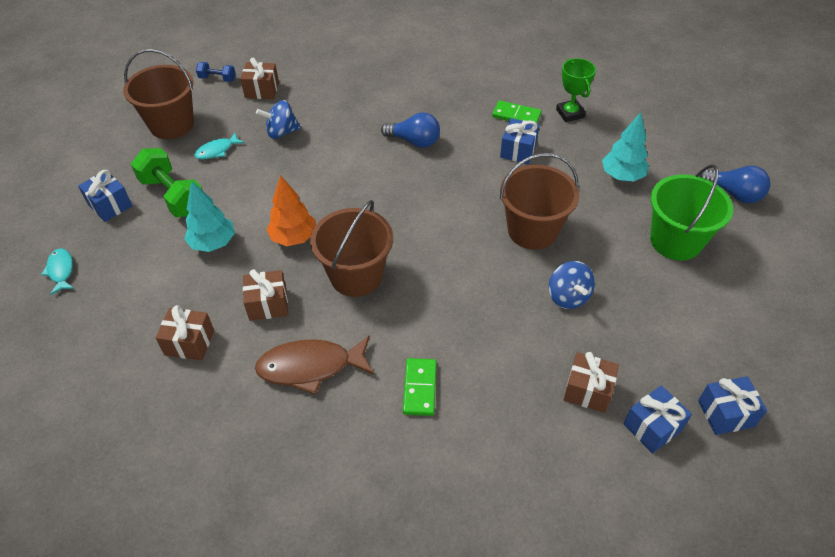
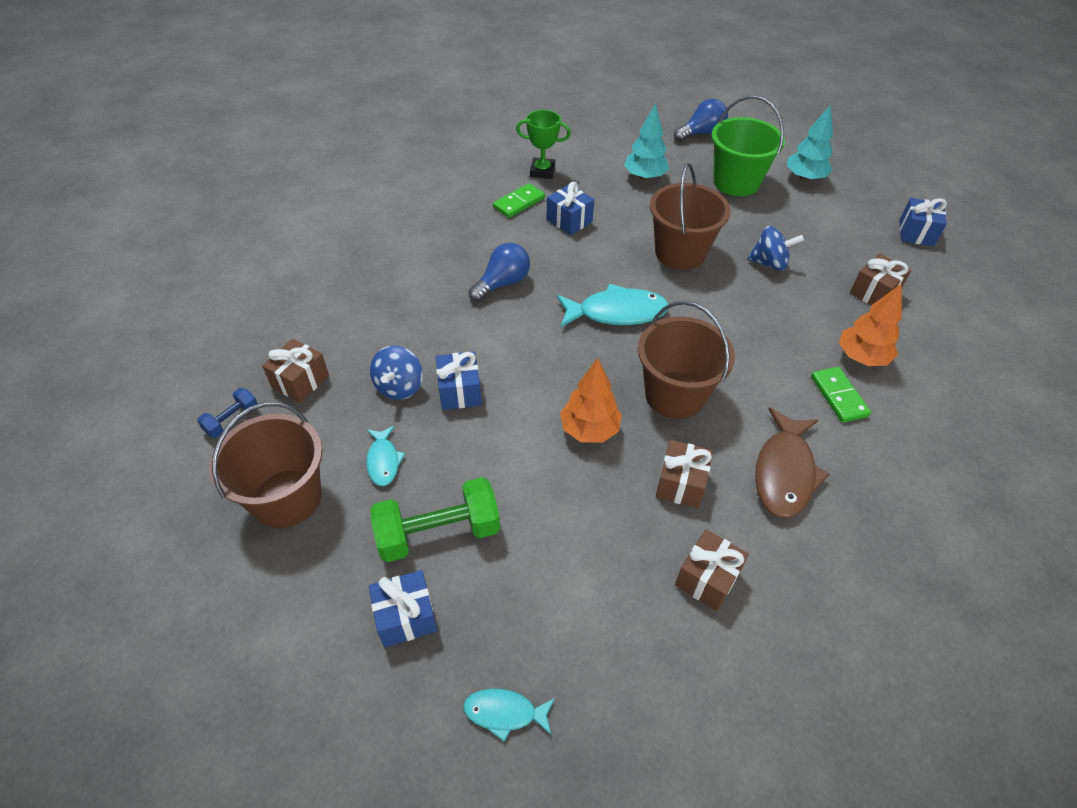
camera: 65 degrees left, 0 degrees up
(213, 243) = (554, 510): turquoise tree -> turquoise tree (804, 178)
(420, 388) = (839, 396): green domino -> green domino turned 45 degrees clockwise
(426, 214) = (617, 312): none -> turquoise fish
(483, 396) = (861, 357): none -> orange tree
(652, 427) = (919, 273): blue gift -> blue gift (459, 391)

